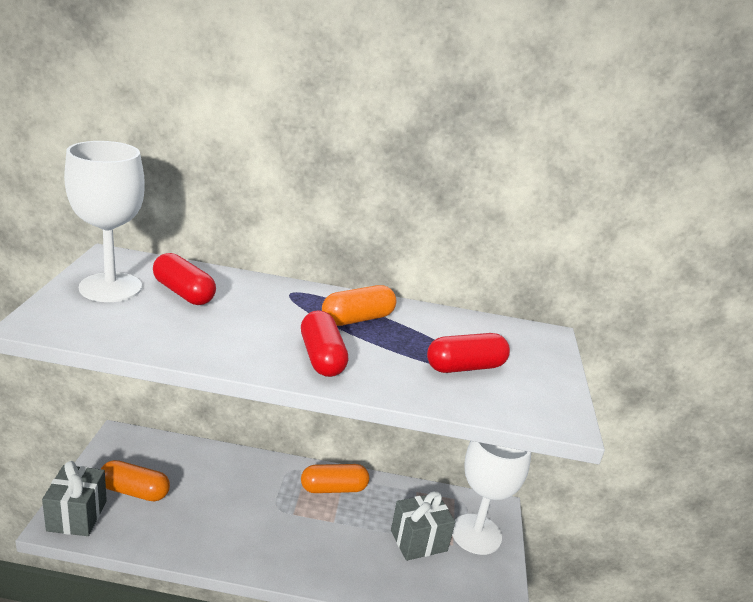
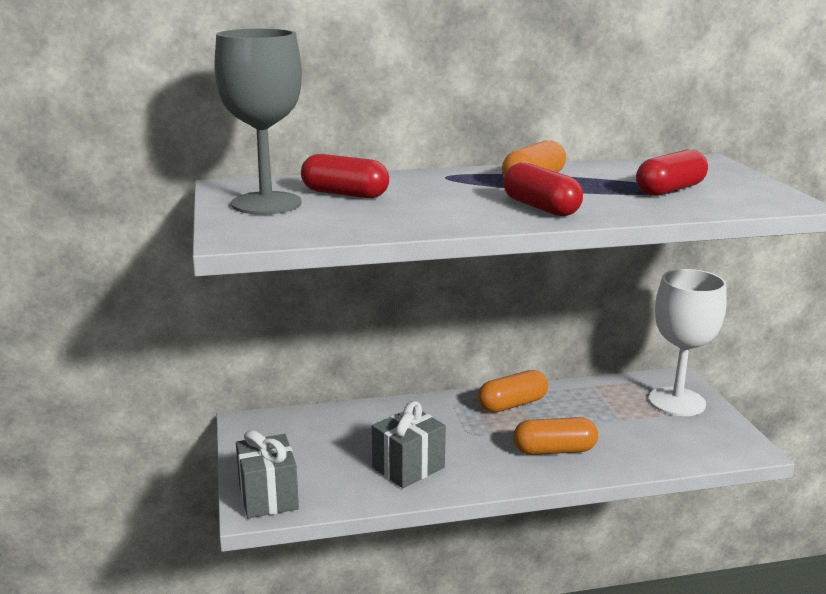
camera: 15 degrees left, 5 degrees down
(110, 287) = (266, 203): white goblet -> grey goblet
(134, 491) = (310, 461): orange capsule -> orange capsule (554, 450)
(418, 540) = (629, 421): grey gift -> grey gift (408, 467)

